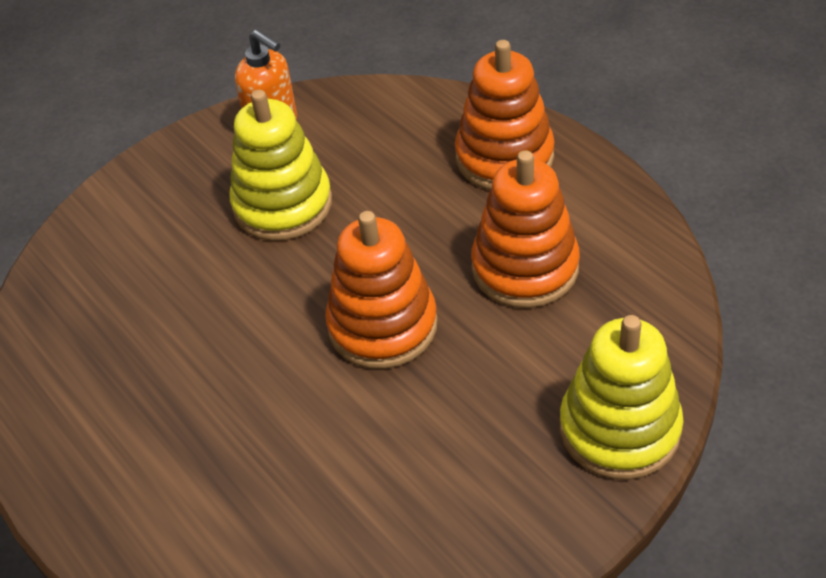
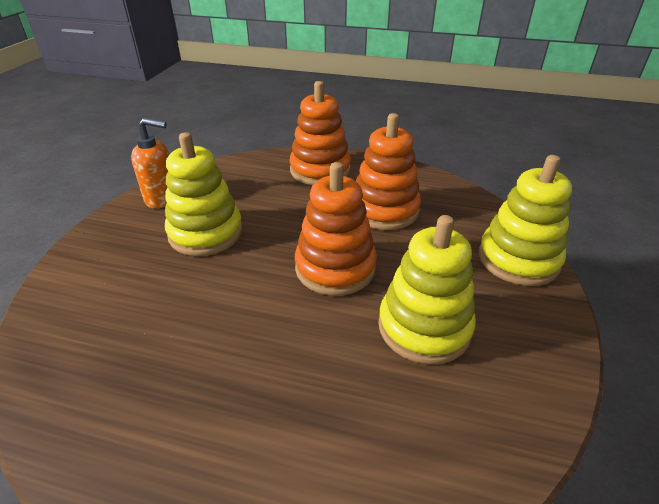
camera: 40 degrees left, 10 degrees down
(407, 450) = (424, 327): none -> yellow stacking toy

